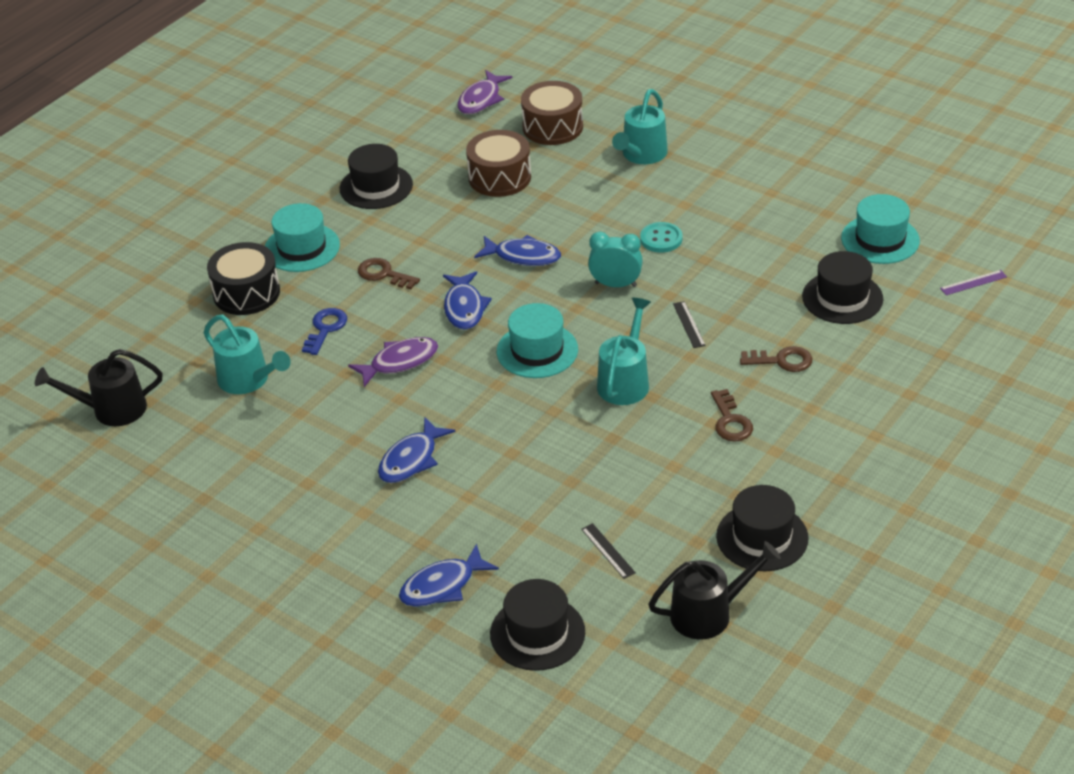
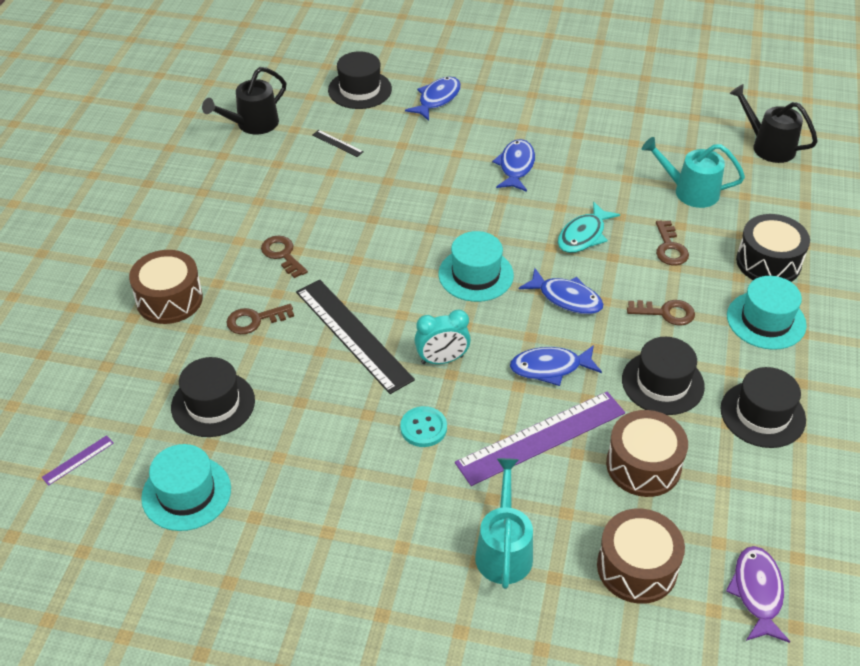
camera: 155 degrees right, 5 degrees up
(111, 409) = (768, 146): black watering can -> black watering can turned 105 degrees counterclockwise
(325, 329) = (670, 248): blue key -> brown key
(400, 362) = (583, 235): purple fish -> turquoise fish
(464, 308) = (566, 298): blue fish -> blue fish turned 150 degrees clockwise
(567, 211) = (541, 437): none -> purple ruler
(625, 381) = (385, 267): turquoise watering can -> none
(689, 324) = (353, 335): black ruler -> black ruler, size x2.46
(762, 537) = (230, 177): black hat -> black hat (662, 383)
(867, 402) = (169, 299): none -> brown drum

